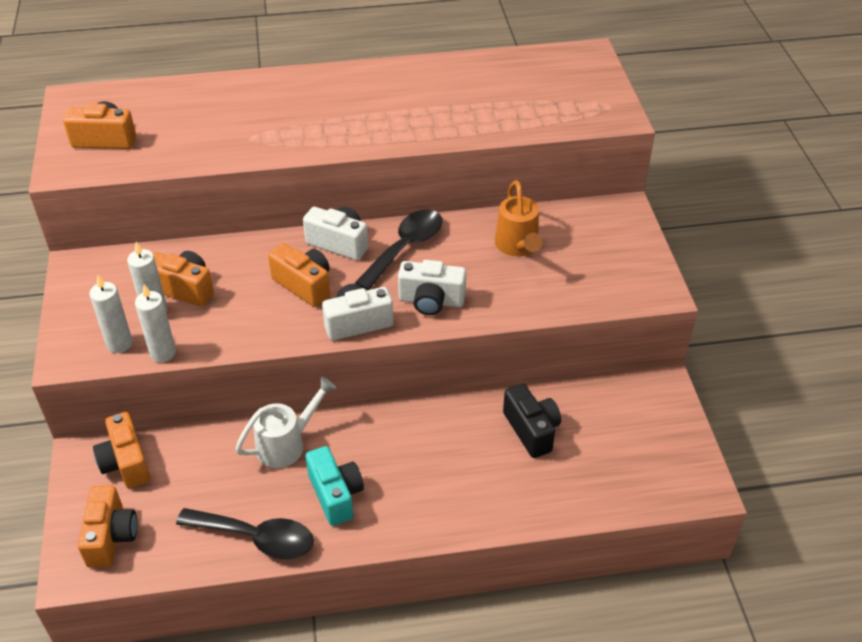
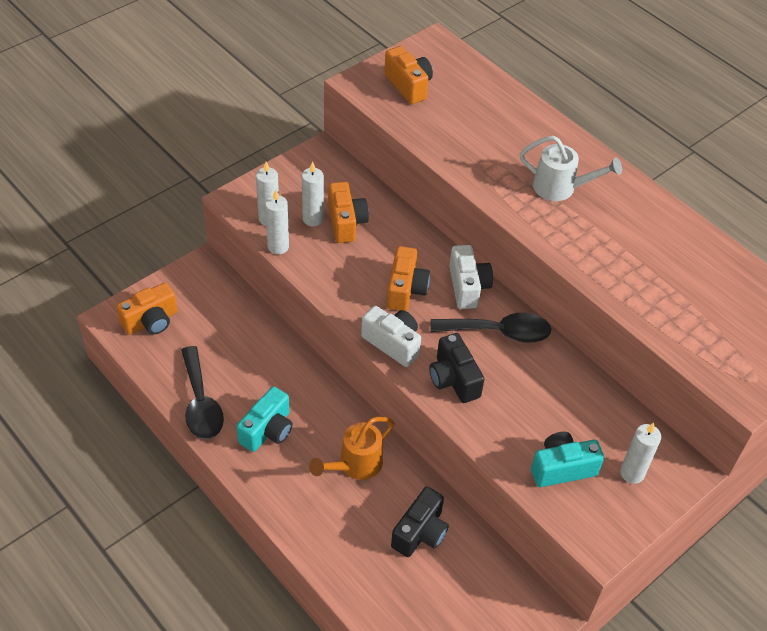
camera: 55 degrees right, 5 degrees up
(126, 463) = (213, 292): orange camera -> none
(286, 444) = (292, 375): white watering can -> white watering can (560, 188)
(431, 301) = (453, 379): white camera -> black camera
(518, 246) = (567, 409): orange watering can -> orange watering can (355, 465)
(573, 278) = (562, 468): none -> turquoise camera
(606, 240) = (632, 473): none -> white candle

